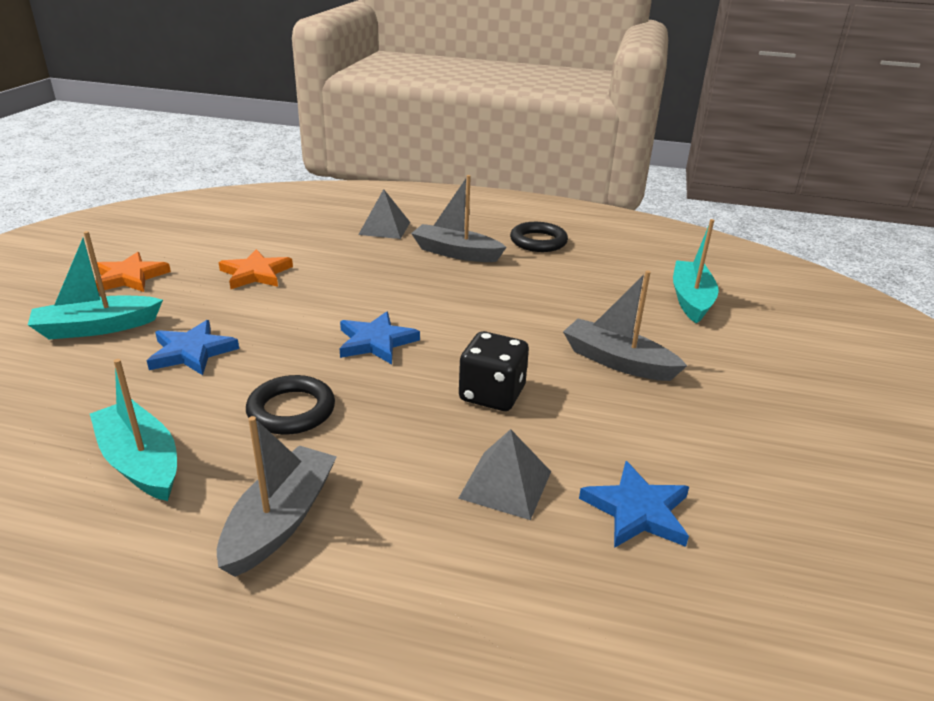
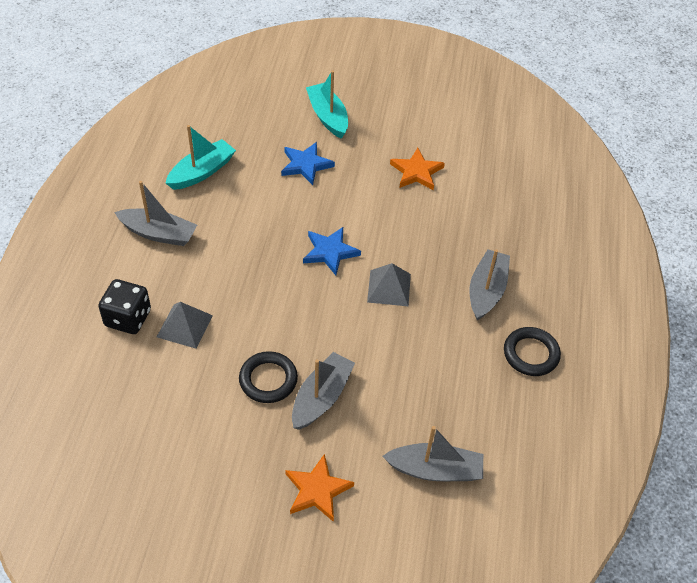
camera: 85 degrees right, 20 degrees up
(129, 277) = (396, 111): orange star -> orange star (317, 490)
(291, 410) = (249, 222): black ring -> black ring (268, 380)
(384, 228) = (524, 237): grey pyramid -> grey pyramid (389, 288)
(492, 394) = (272, 319): black dice -> black dice (128, 318)
(637, 510) = (162, 389): blue star -> none
(691, 299) = (435, 470): turquoise boat -> grey boat

